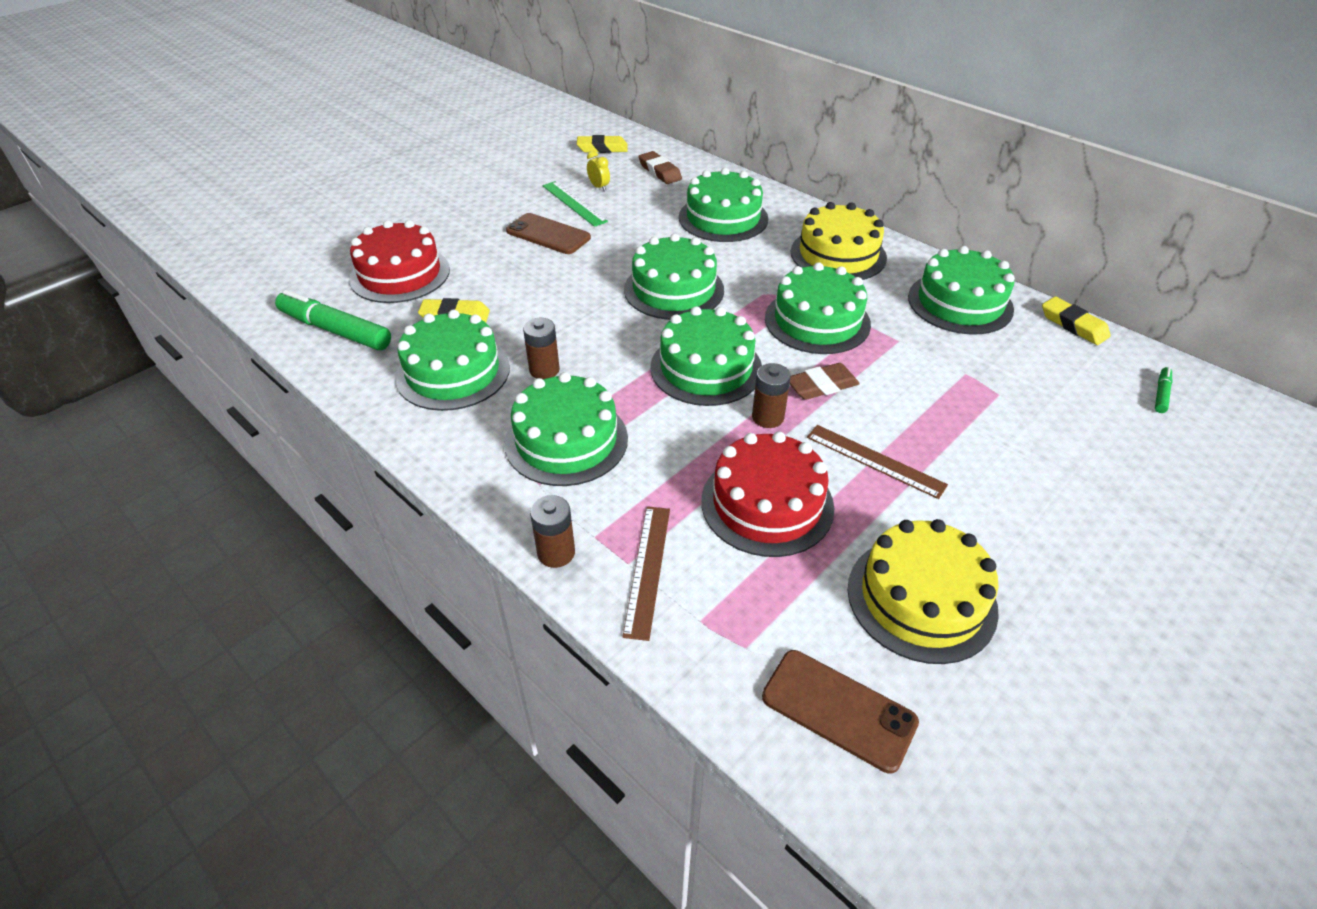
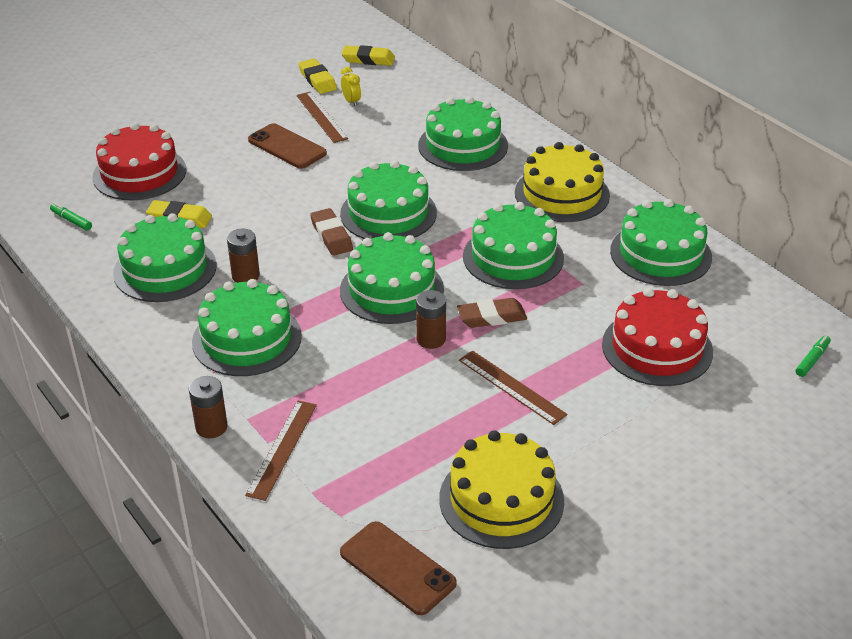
camera: 10 degrees right, 5 degrees down
(335, 330) = (71, 220): green marker -> green marker, size x0.45
(574, 203) = (321, 117): green ruler -> brown ruler
(660, 172) = (417, 90): brown eraser -> brown eraser (331, 236)
(767, 504) = (401, 411): red cake -> red cake (657, 348)
(1073, 325) = (763, 287): yellow eraser -> yellow eraser (317, 80)

